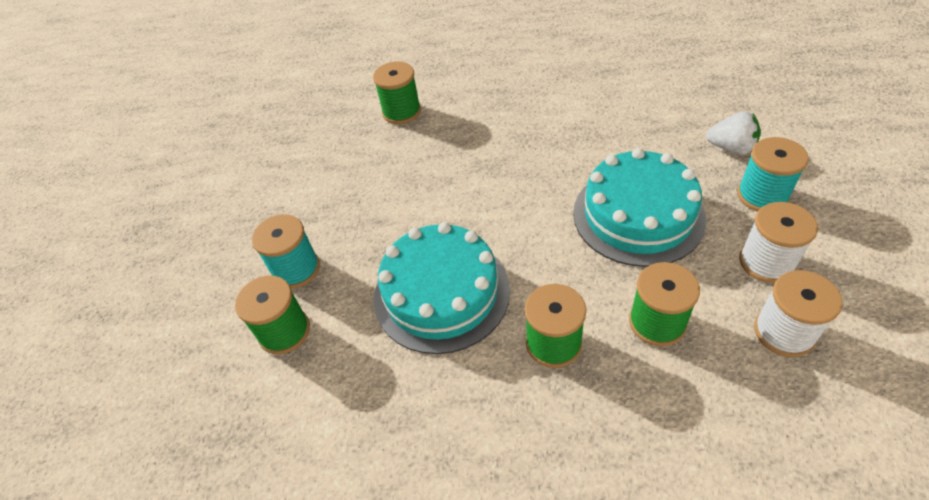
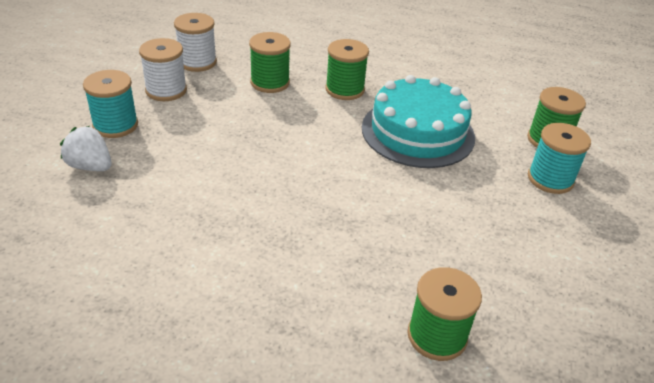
camera: 175 degrees left, 10 degrees down
(638, 215) = (228, 139): turquoise cake -> none

